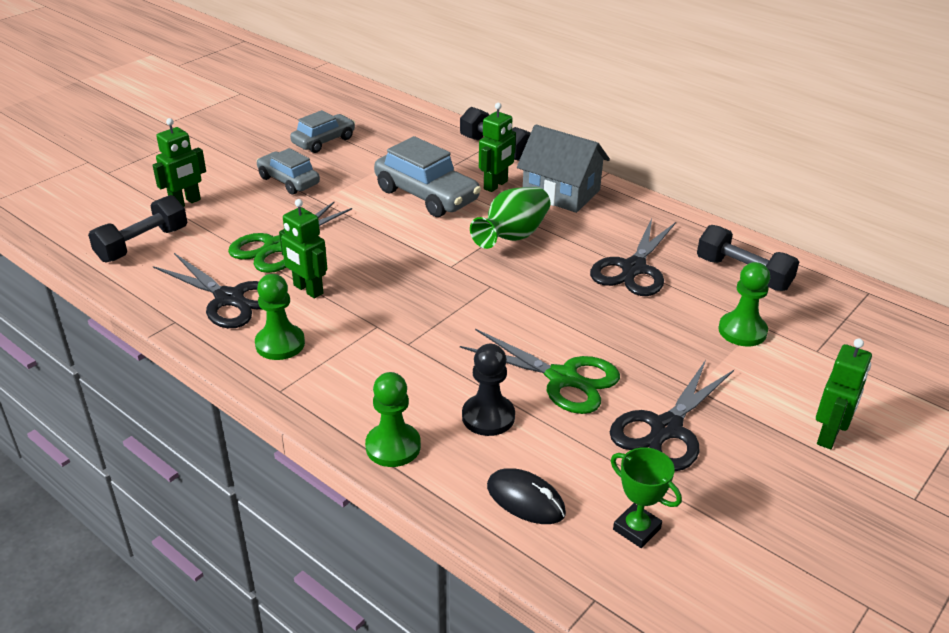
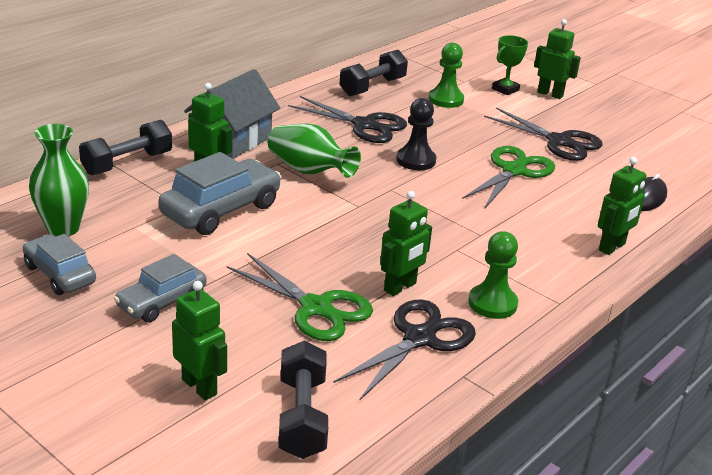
camera: 90 degrees left, 5 degrees down
(142, 244) = (302, 417): black dumbbell -> black dumbbell turned 45 degrees clockwise
(386, 135) = (63, 228): none -> green vase
(393, 446) = (612, 247): green pawn -> green robot
(488, 417) = (566, 205): black pawn -> black pawn (416, 160)
(636, 529) = (655, 164): green trophy -> green trophy (505, 89)

